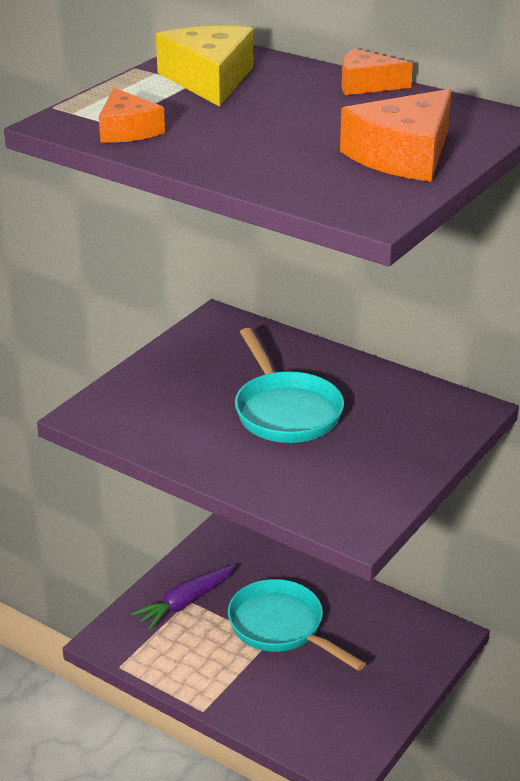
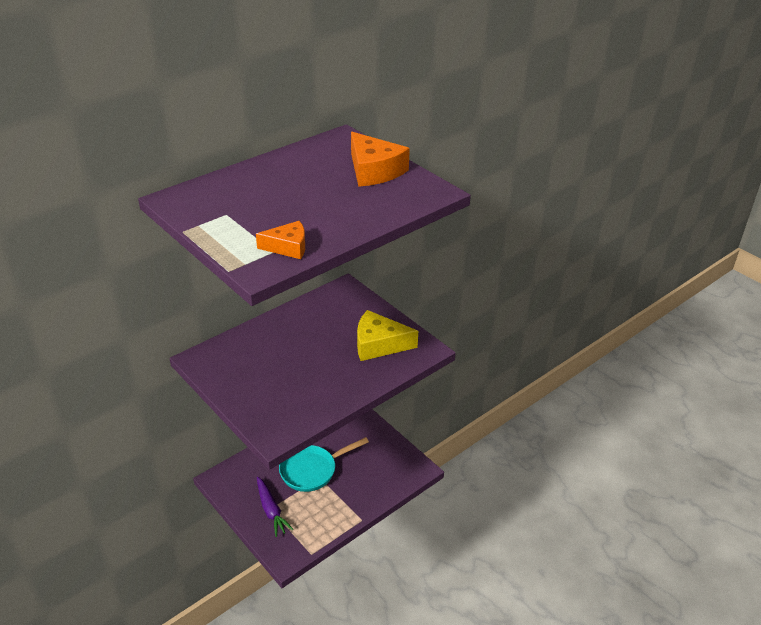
camera: 75 degrees left, 5 degrees up
(209, 80) = (226, 208): yellow cheese -> yellow cheese (379, 344)
(285, 411) = (313, 352): turquoise pan -> none
(366, 85) = (272, 162): orange cheese -> none

